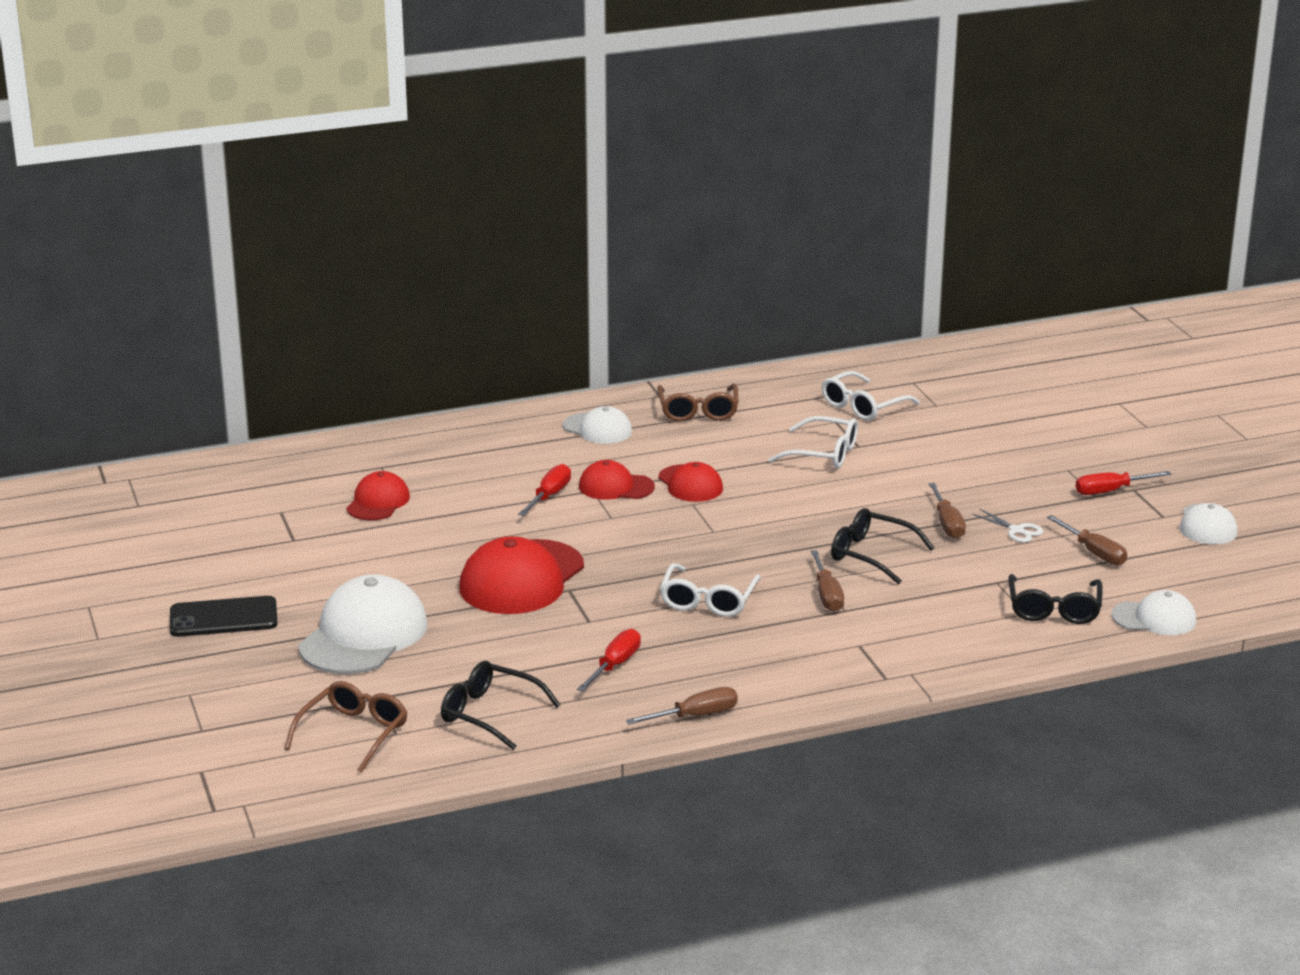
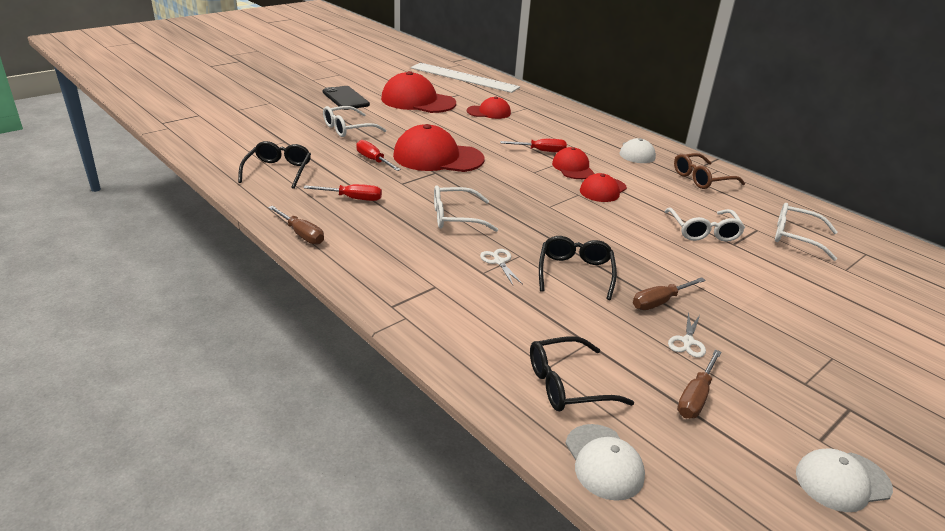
camera: 65 degrees right, 5 degrees up
(202, 489) = (464, 77): none -> white ruler
(285, 553) = (418, 101): none -> red cap
(354, 733) = (245, 141): brown glasses -> none
(364, 635) = (347, 129): white cap -> white glasses
(827, 595) = (499, 262): brown screwdriver -> white scissors
(1110, 491) = (827, 392): red screwdriver -> red screwdriver (373, 160)

